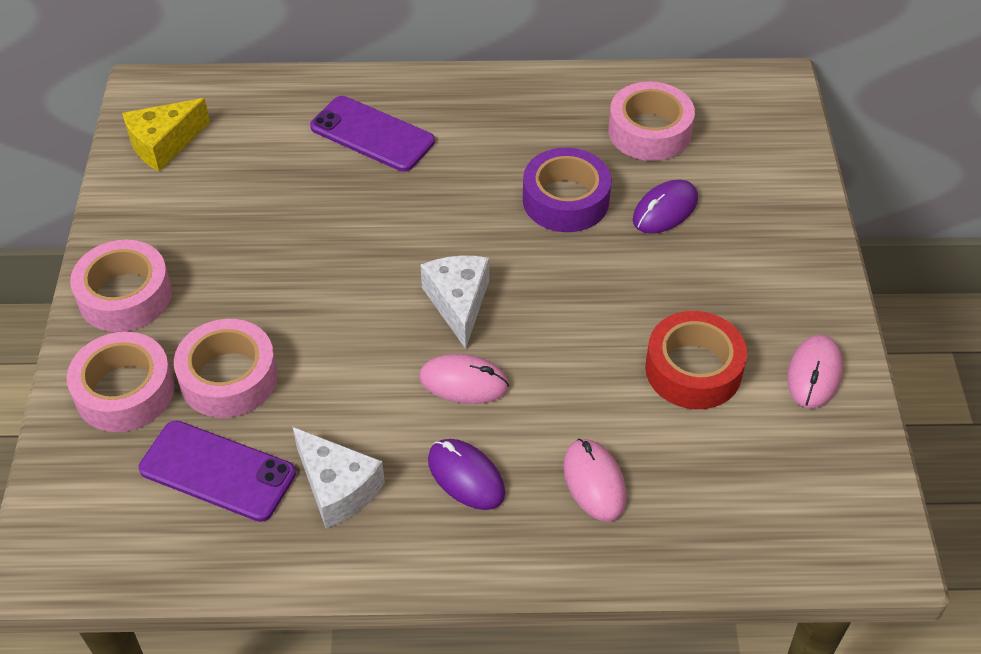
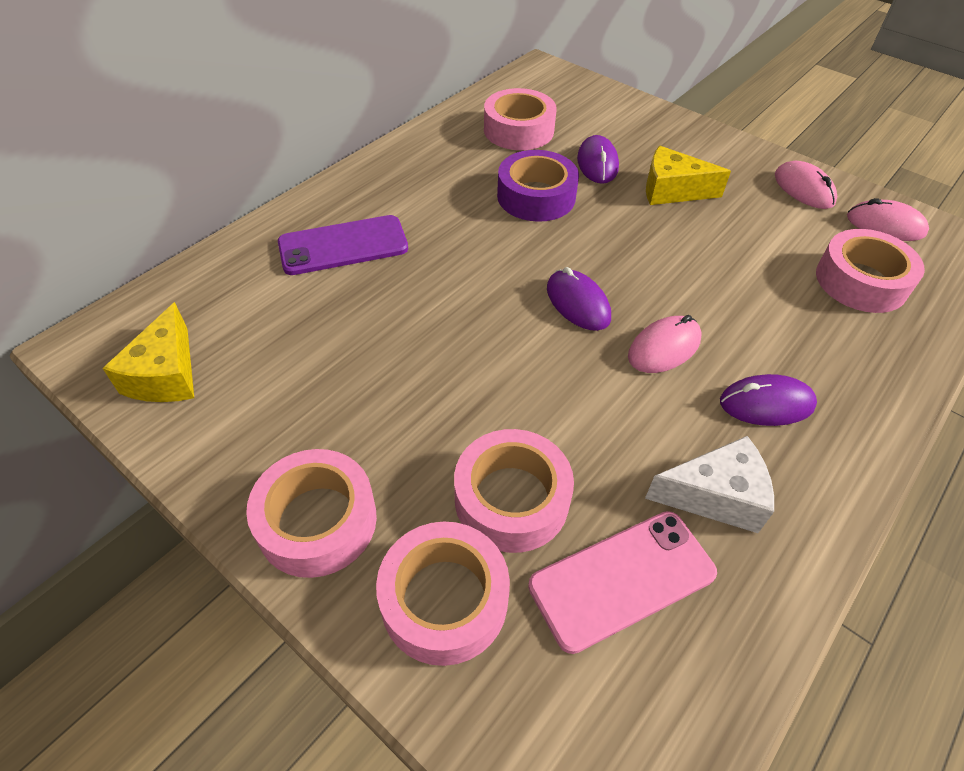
camera: 50 degrees left, 0 degrees up
(217, 471) = (622, 579): purple phone -> pink phone
(458, 303) = (578, 303): white cheese -> purple mouse
(594, 482) = (825, 337): pink mouse -> pink mouse (885, 225)
(687, 281) = (672, 190): none -> yellow cheese
(693, 369) = (755, 232): red tape -> none
(708, 477) = (861, 281): none -> pink tape

